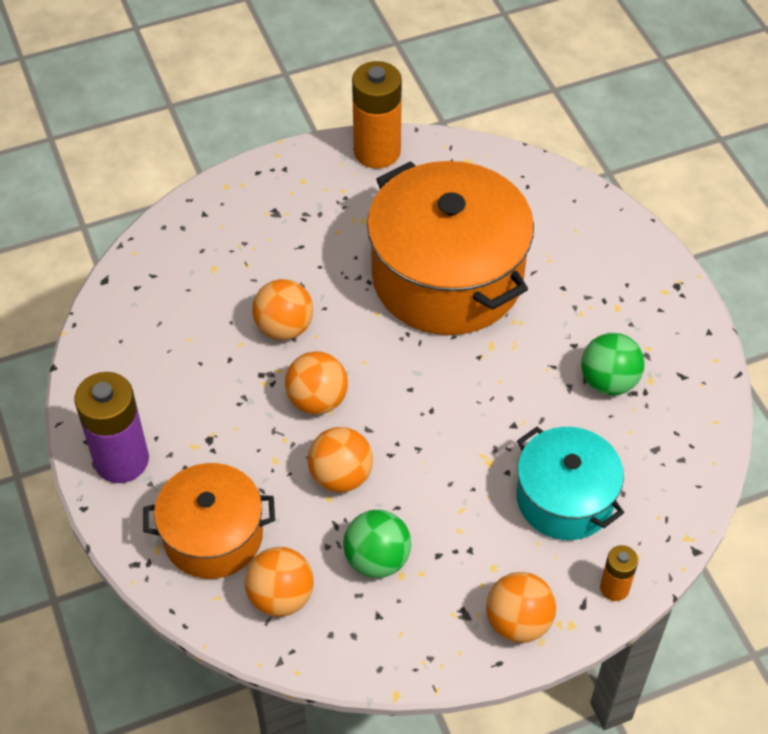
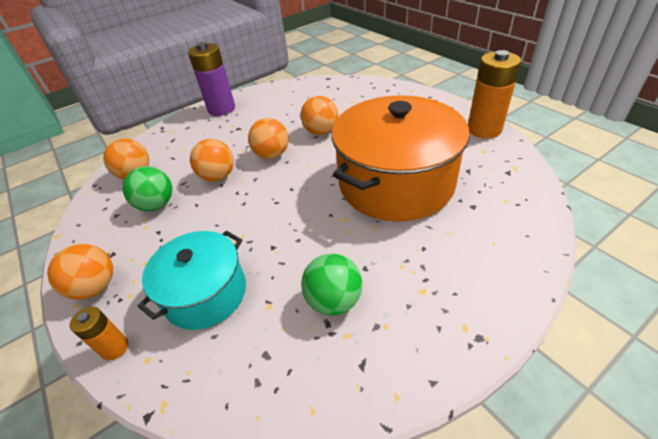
camera: 80 degrees right, 10 degrees down
(213, 536) = (177, 144): orange pot -> none

